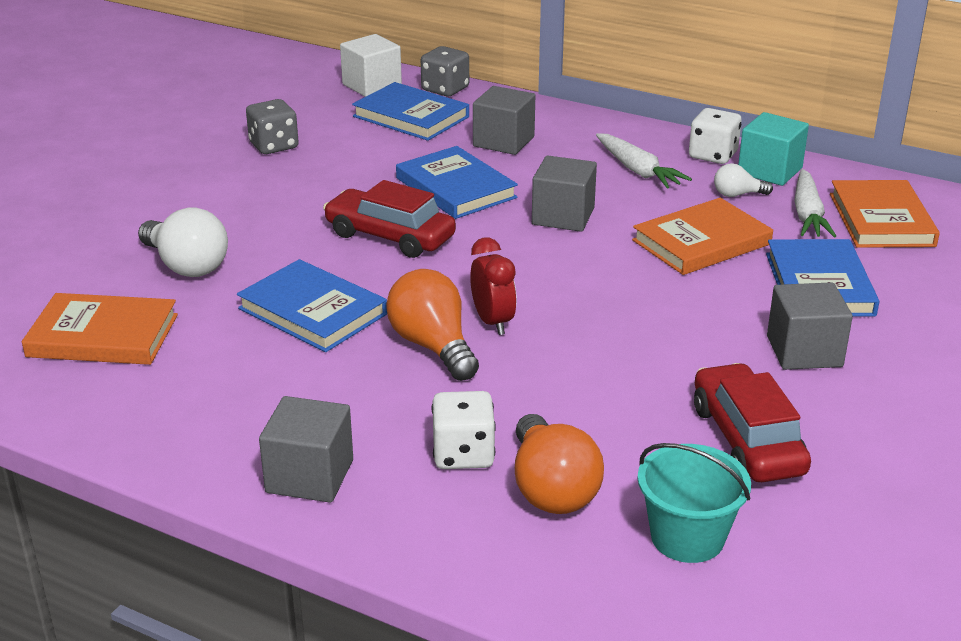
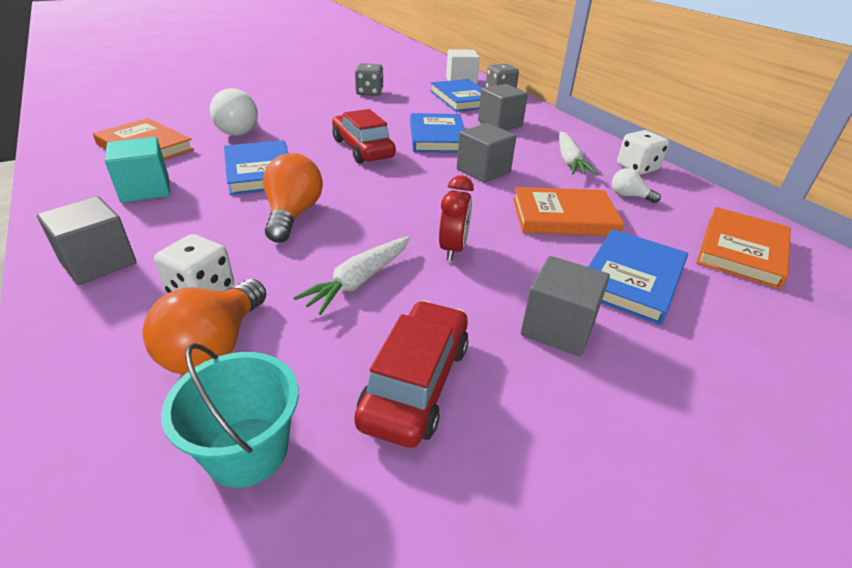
camera: 30 degrees right, 5 degrees up
(492, 322) = (350, 214): red clock -> red clock (453, 249)
(769, 171) = (673, 189): turquoise cube -> turquoise cube (145, 190)
(807, 214) = (675, 226): white carrot -> white carrot (359, 281)

